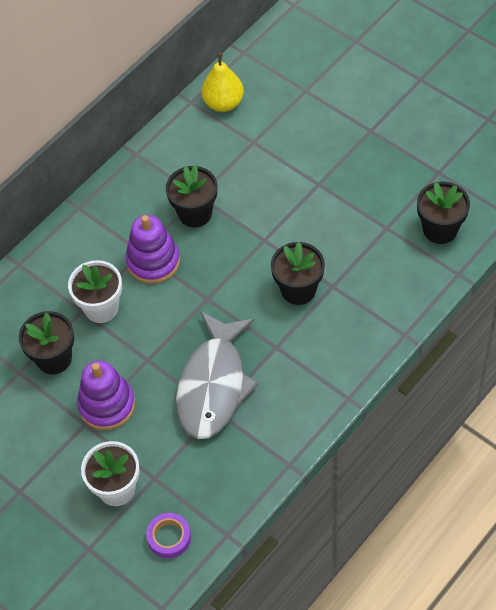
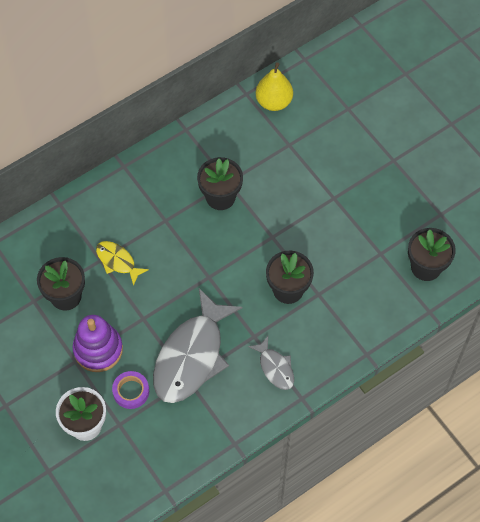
camera: 10 degrees right, 5 degrees up
(101, 308) = (117, 261): white flower pot -> yellow fish
(153, 261) = (173, 231): purple stacking toy -> none
(169, 537) = (117, 480): purple tape -> purple tape (131, 391)
(309, 373) = (275, 367): none -> grey fish

